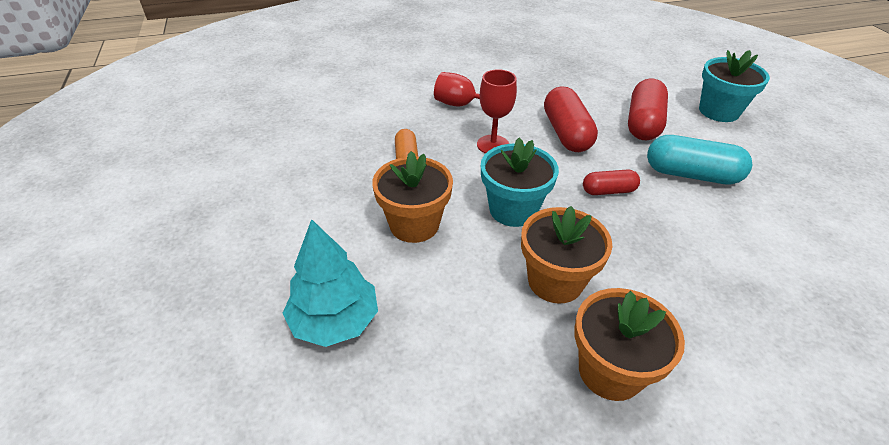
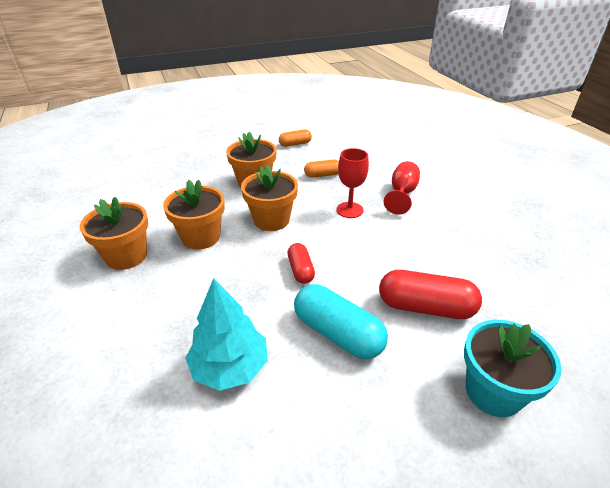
camera: 85 degrees right, 5 degrees down
(302, 176) = (295, 144): none -> orange capsule
(335, 321) = (183, 167): turquoise tree -> turquoise tree (230, 367)
(513, 210) = (271, 220): turquoise flower pot -> orange flower pot
(566, 133) = (382, 250): red capsule -> none
(691, 174) = (337, 333): turquoise capsule -> turquoise capsule turned 60 degrees counterclockwise

